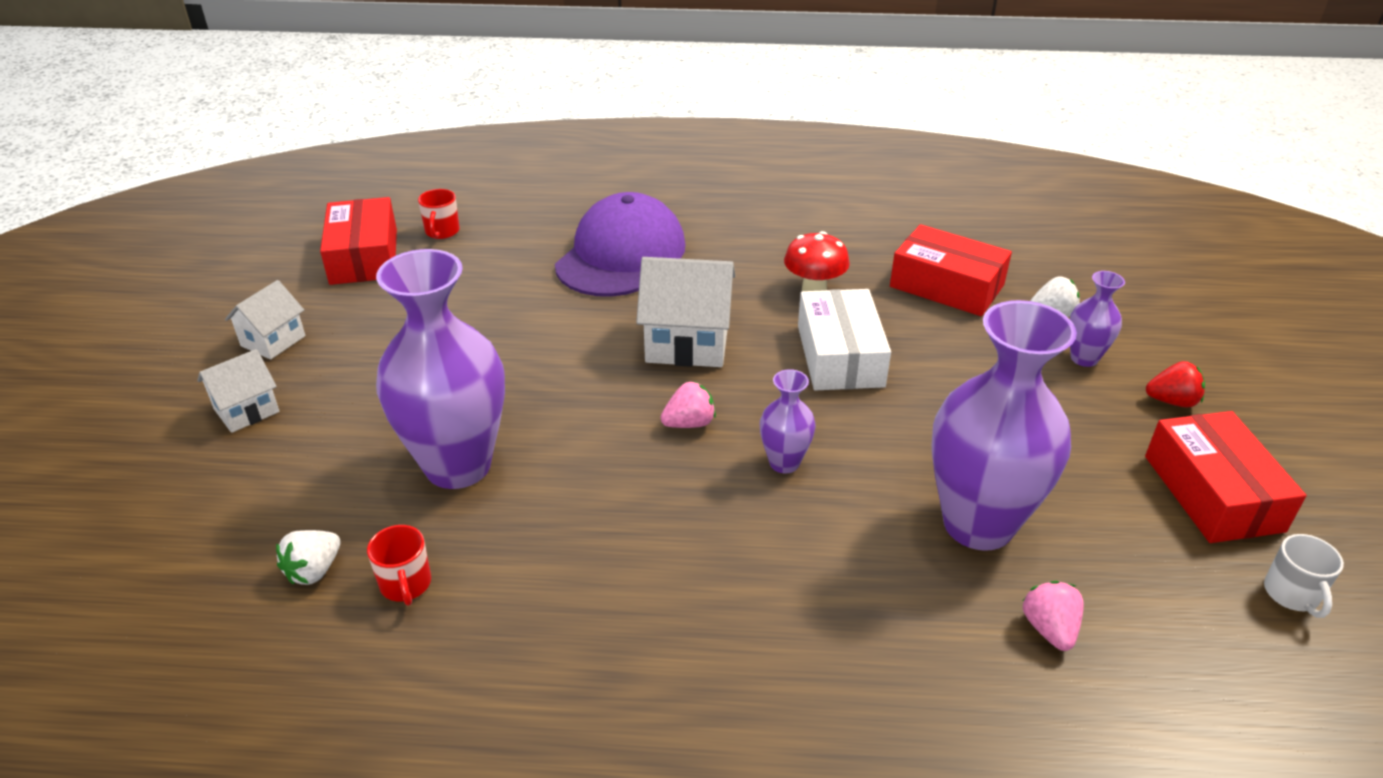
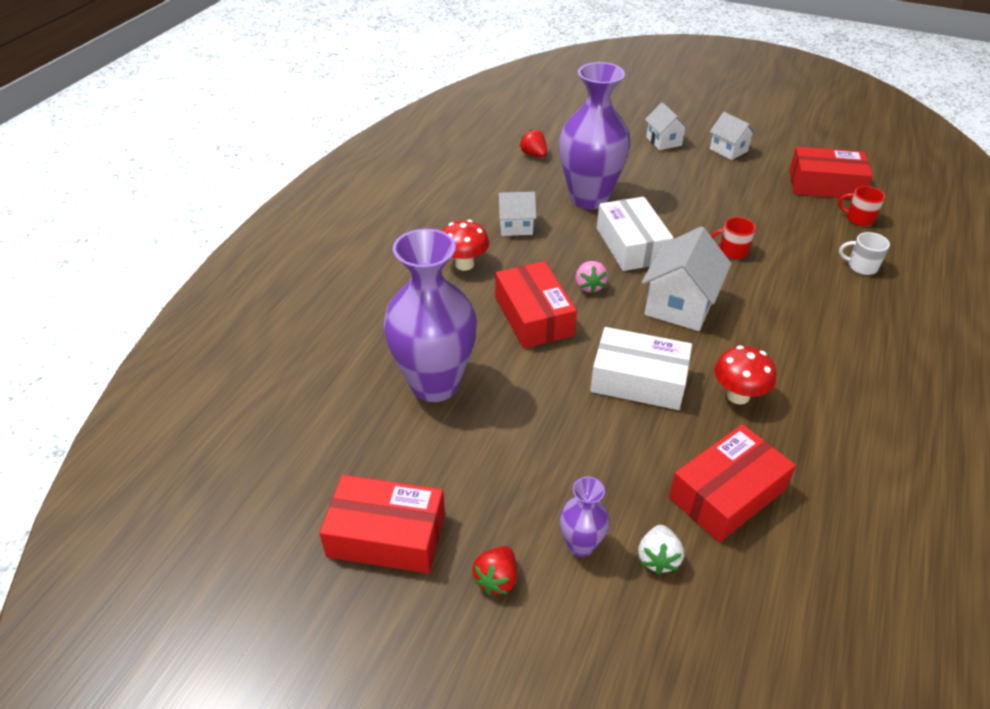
camera: 110 degrees right, 5 degrees up
(314, 571) = (534, 155): white strawberry -> red strawberry
(406, 585) = (511, 176): red mug -> red mug (732, 251)
(572, 535) = (516, 226): none -> white house
(573, 400) = (631, 245): none -> white box
(621, 255) = (813, 298): purple cap -> none
(706, 572) = (464, 264): none -> red mushroom
(784, 463) = (533, 316): purple vase -> red box
(1049, 629) = (343, 379): pink strawberry -> none
(1291, 594) = (282, 518): white mug -> white mug (861, 266)

